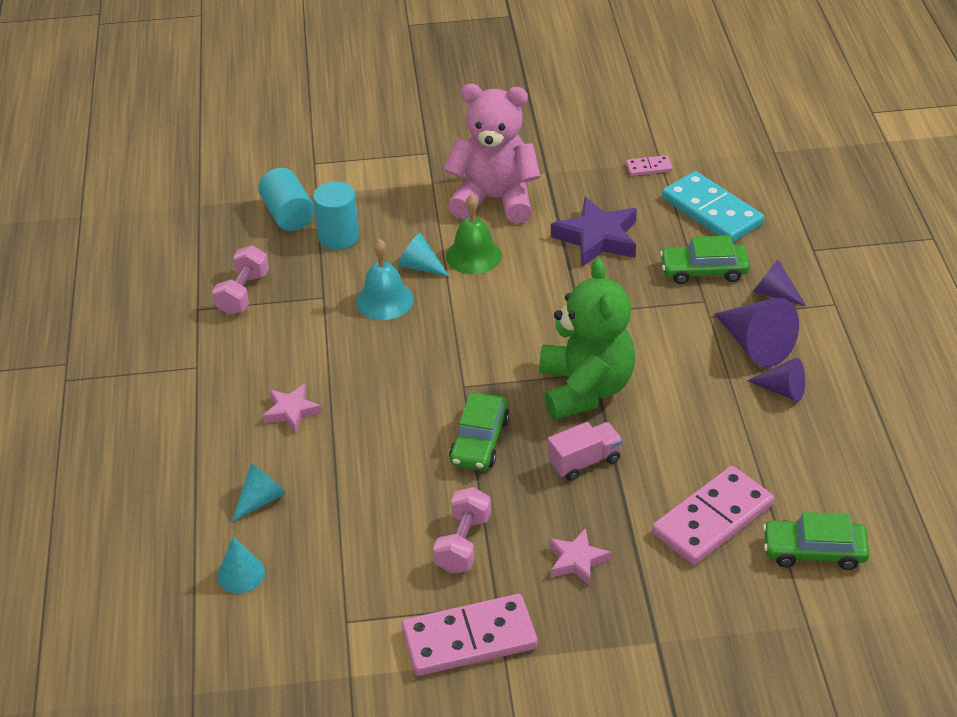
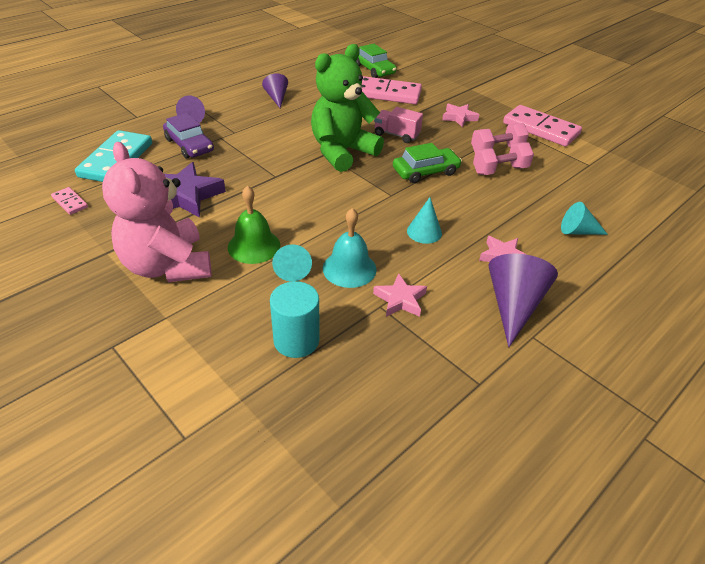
camera: 130 degrees left, 0 degrees up
(241, 574) = (626, 211): turquoise cone -> turquoise cone (424, 232)
(243, 293) = (428, 363): pink dumbbell -> pink dumbbell (500, 170)
(288, 215) = (293, 402): turquoise cylinder -> none
(317, 312) = (400, 299): none -> pink star
(704, 270) = (189, 145): green car -> purple car
(755, 345) = (247, 113): purple cone -> purple cone (513, 305)

